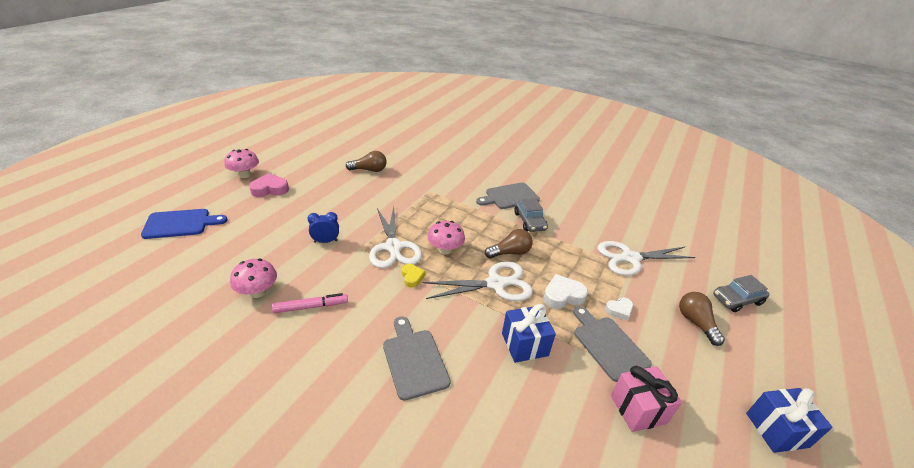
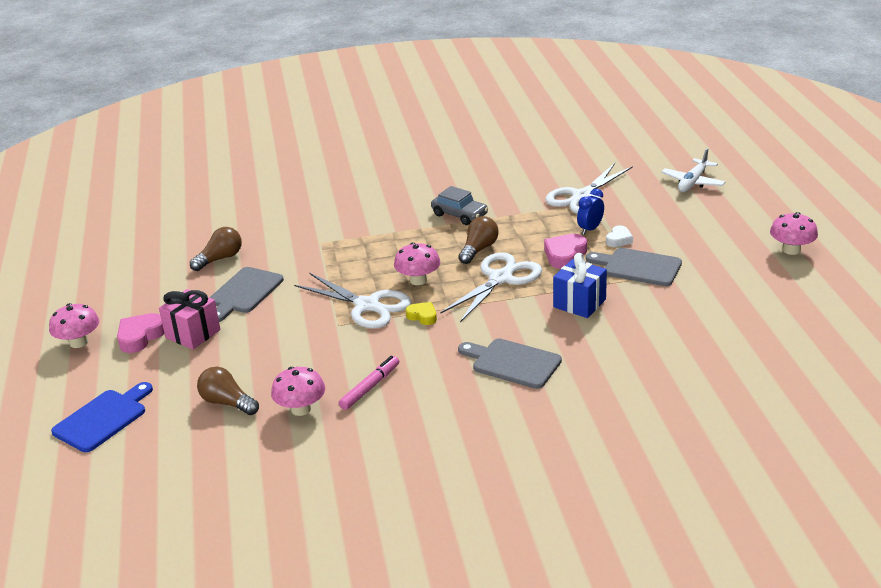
camera: 35 degrees left, 5 degrees down
(325, 241) = (292, 340): blue clock -> blue clock (590, 229)
(509, 196) = (409, 203): grey cutting board -> grey cutting board (244, 293)
(562, 296) = (565, 255): white heart -> pink heart
(638, 409) = (700, 291): pink gift -> pink gift (193, 334)
(696, 323) = (681, 216): brown light bulb -> brown light bulb (227, 403)
(737, 299) = (693, 182): grey car -> white plane
(776, 430) = (791, 250): blue gift -> pink mushroom

